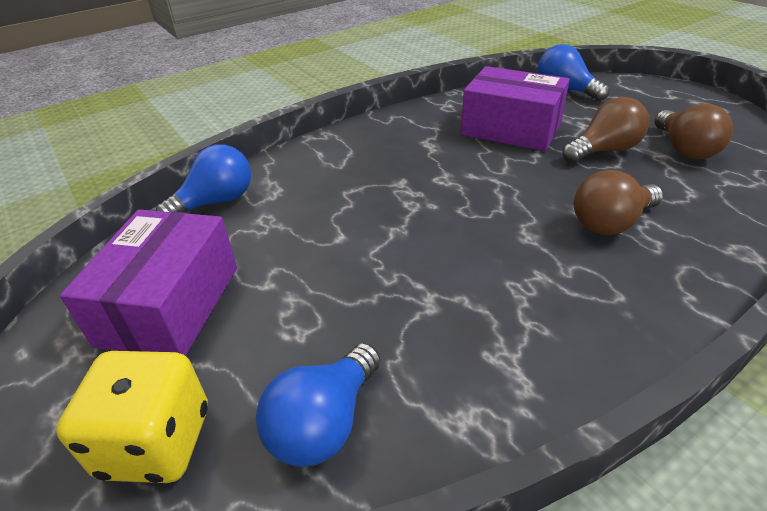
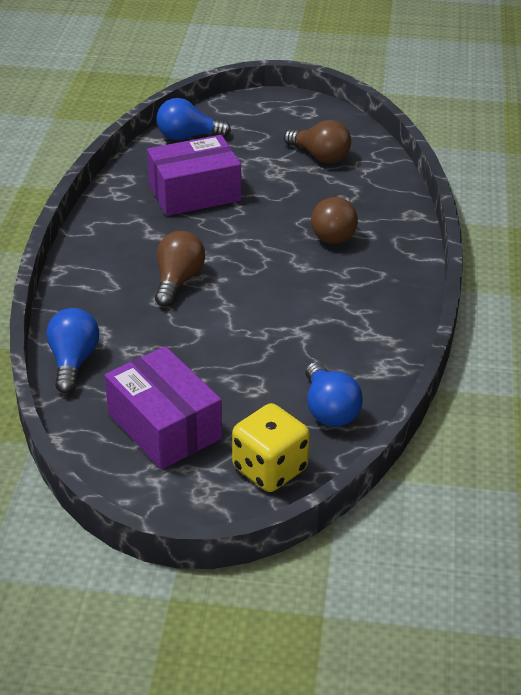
camera: 50 degrees left, 0 degrees up
(604, 150) = (275, 181): brown light bulb -> brown light bulb (178, 280)

